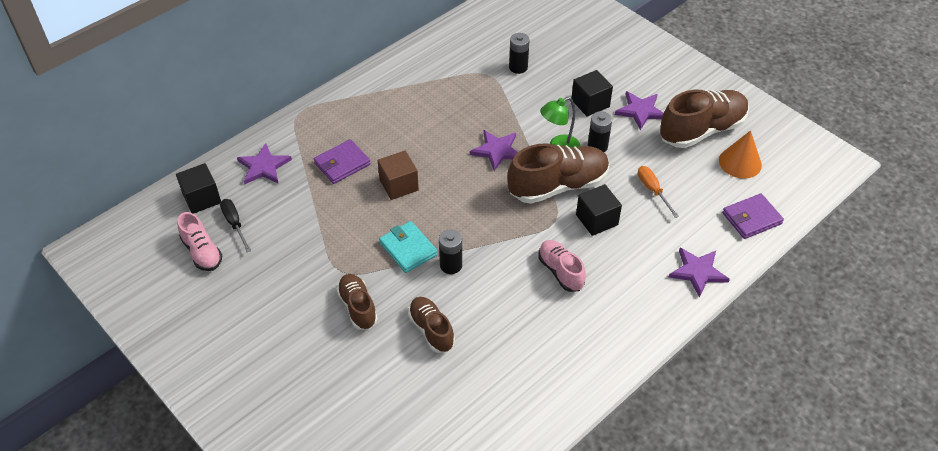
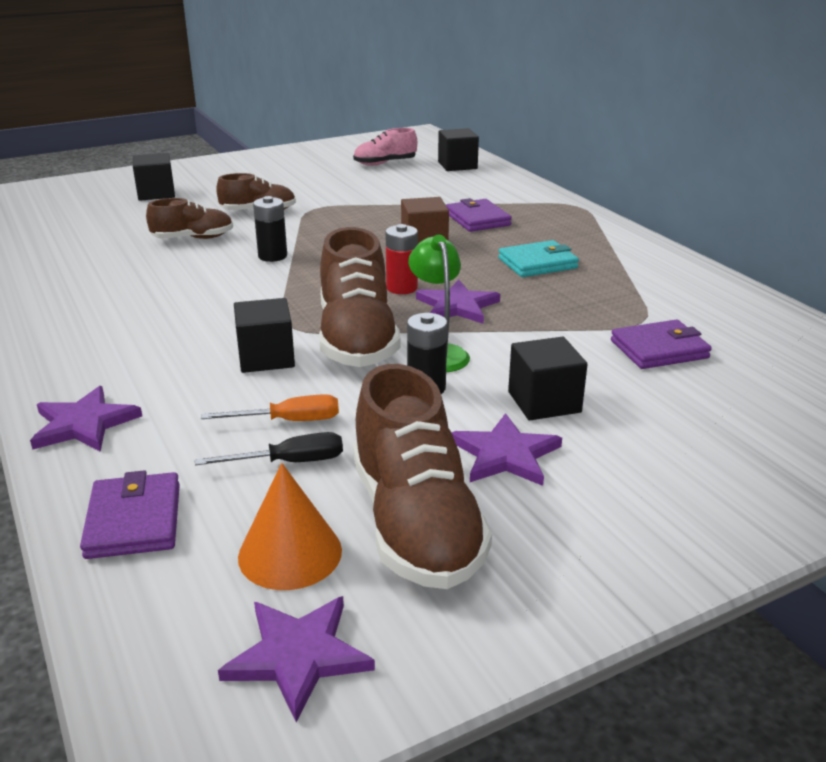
camera: 105 degrees right, 20 degrees down
(235, 224) = (413, 174): black screwdriver -> black screwdriver (289, 462)
(263, 167) = (491, 188): purple star -> purple star (298, 656)
(326, 409) = (156, 193): none -> black cube
(408, 249) = (317, 238): turquoise wallet -> turquoise wallet (537, 263)
(480, 181) = (402, 288): none -> red battery
(518, 67) = (659, 349): black battery -> purple wallet
(560, 271) = (199, 316): pink shoe -> none

